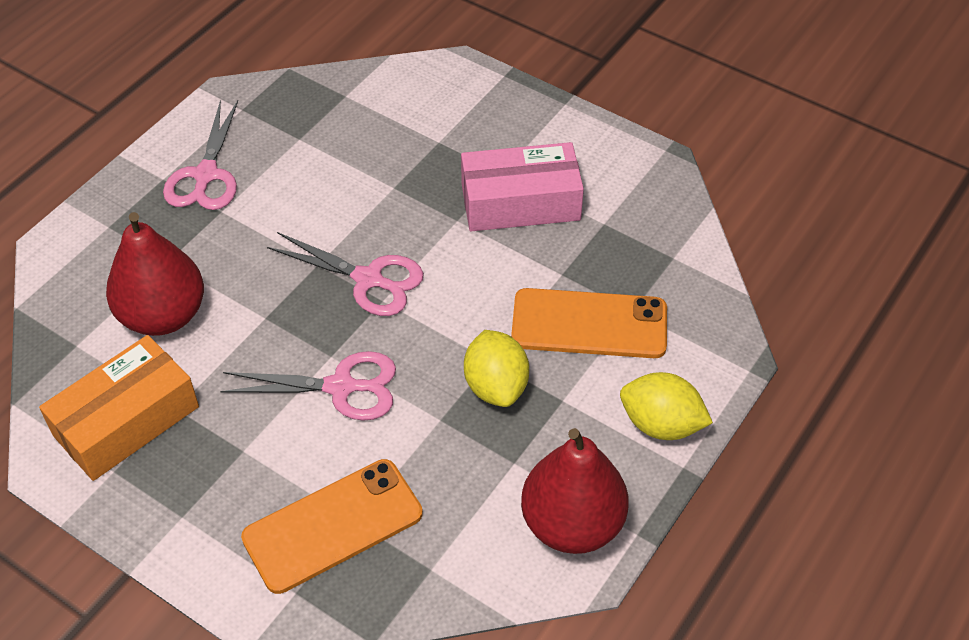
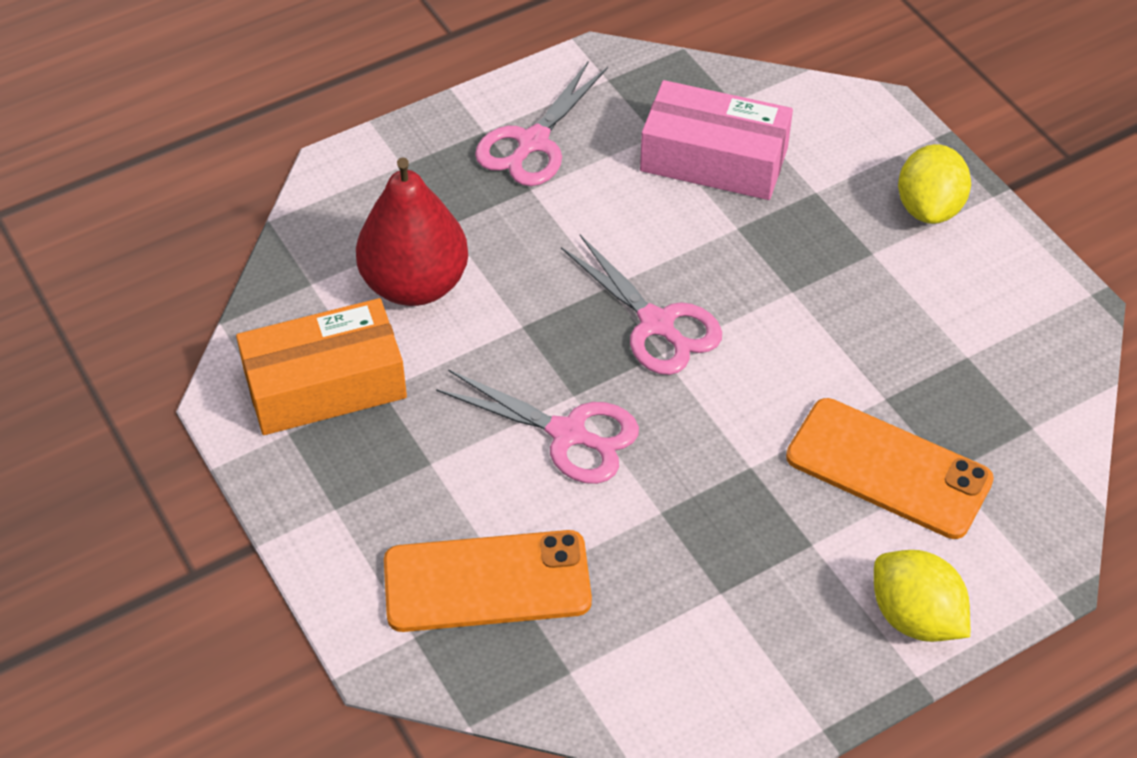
camera: 25 degrees right, 0 degrees up
(496, 386) = (742, 499): yellow lemon -> yellow lemon (929, 208)
(520, 202) = (878, 296): pink box -> pink box (714, 159)
(572, 524) = (752, 687): red pear -> none

